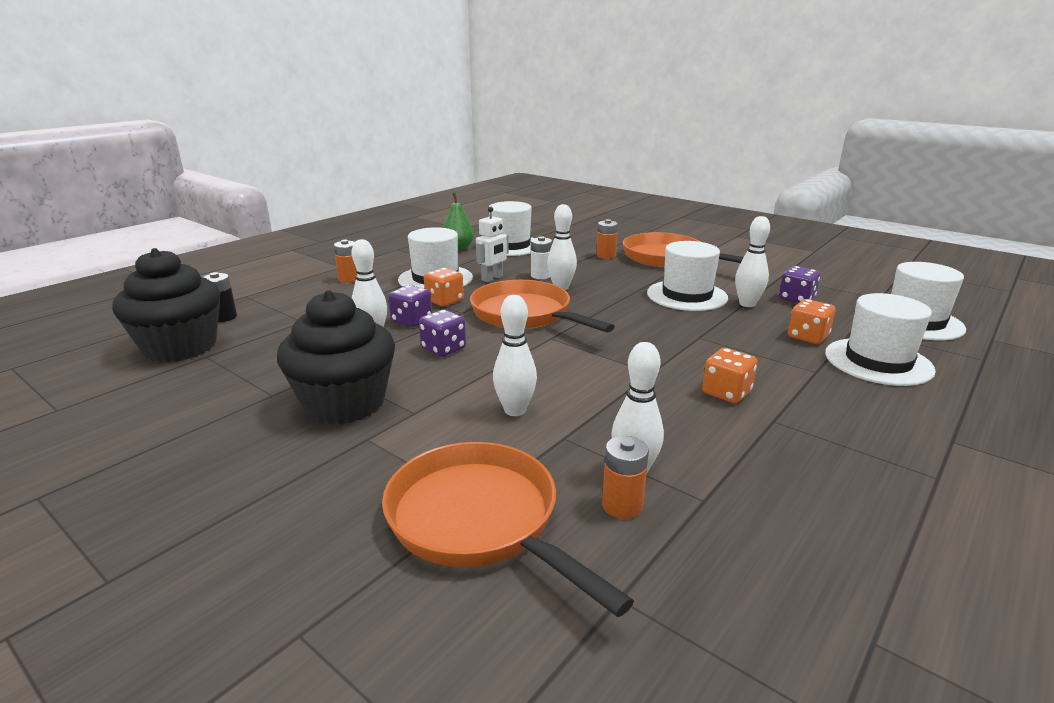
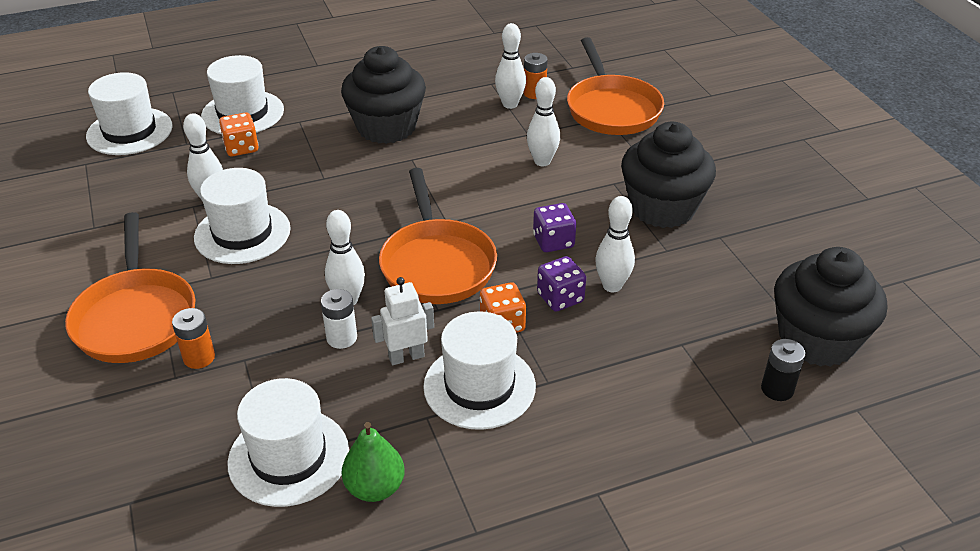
camera: 150 degrees left, 15 degrees up
(349, 279) = (598, 435): orange battery -> none
(726, 393) = (386, 127): orange dice -> black cupcake
(796, 299) = (156, 189): purple dice -> none

